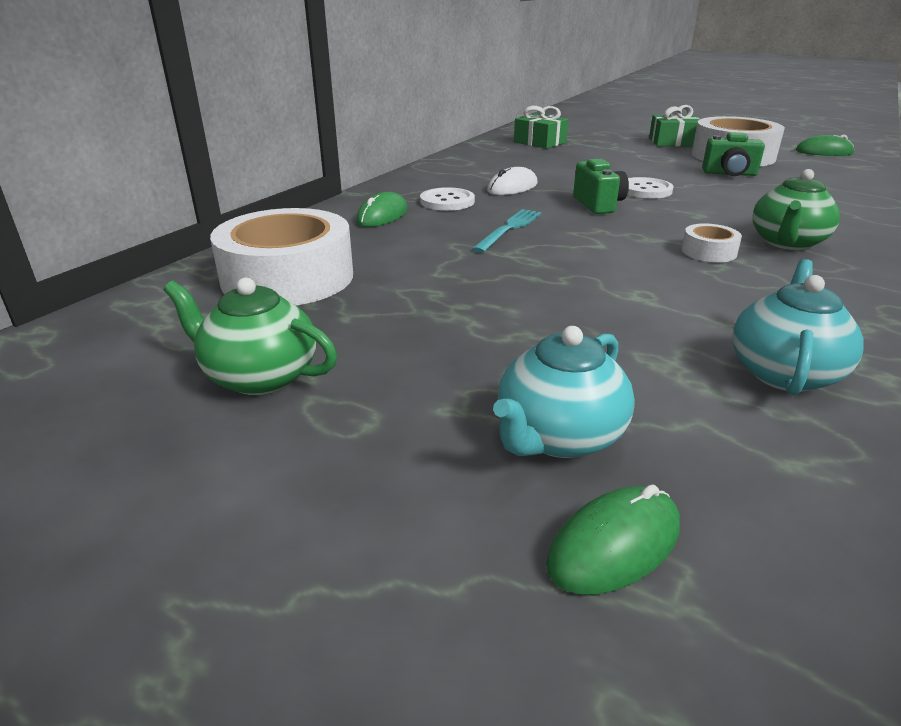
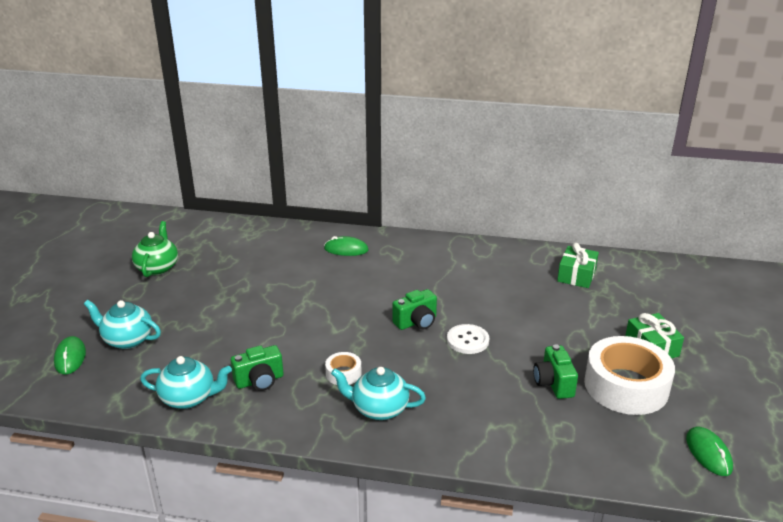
camera: 70 degrees right, 0 degrees up
(288, 277) = (247, 247): white tape -> none
(447, 201) = (385, 264): white button -> none
(509, 229) = (346, 295): turquoise fork -> none
(512, 187) = (433, 282): white mouse -> none
(614, 545) = (70, 357): green mouse -> green mouse turned 45 degrees clockwise
(727, 306) = (260, 381): none -> green camera
(787, 243) = (379, 409): green teapot -> turquoise teapot

